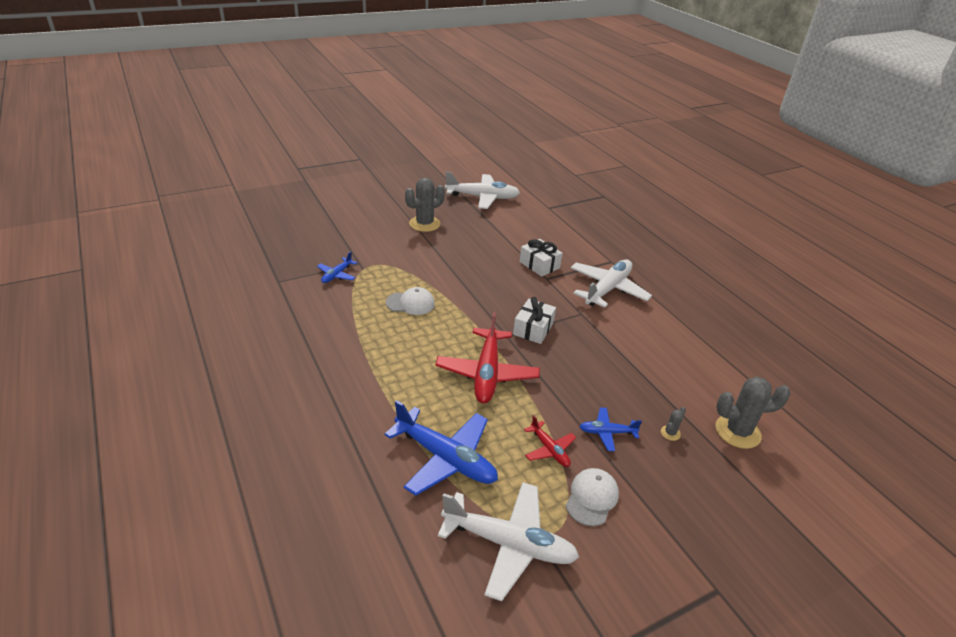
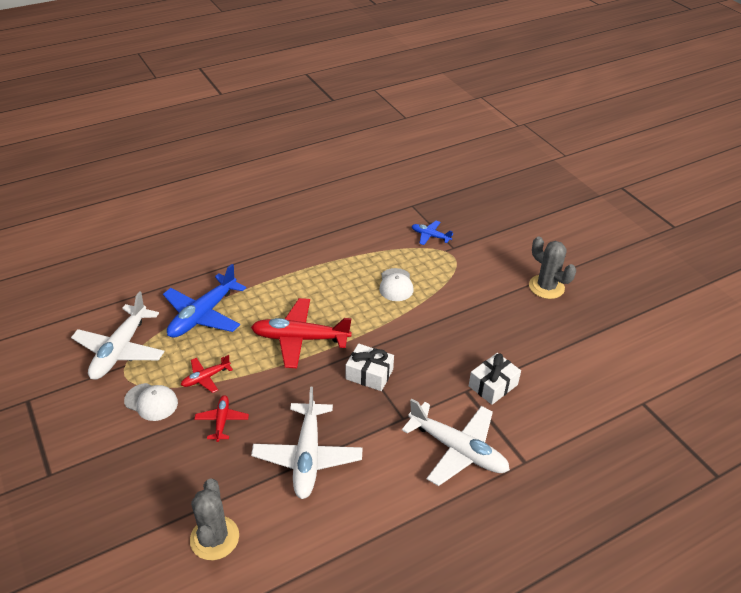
camera: 90 degrees right, 5 degrees up
(483, 197) = (636, 335): white plane -> white plane (307, 457)
(607, 432) = (222, 421): blue plane -> red plane
(670, 433) = (217, 473): grey cactus -> none

